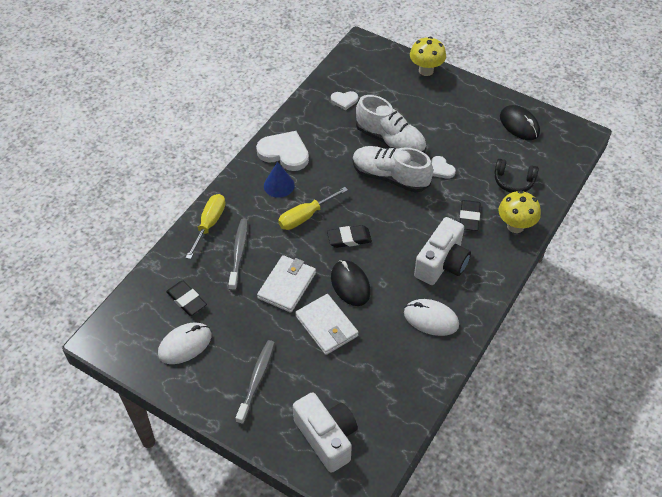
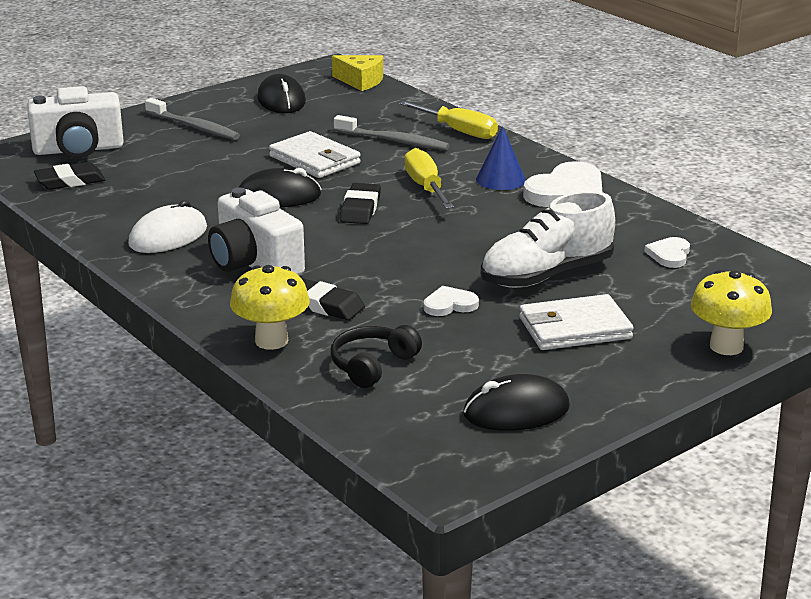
camera: 110 degrees right, 25 degrees down
(129, 308) = (361, 81): none -> yellow cheese
(185, 345) = (281, 100): white mouse -> black mouse
(186, 300) = (345, 107): black eraser -> black eraser (70, 181)
(326, 326) = (228, 172): white wallet -> white wallet (574, 328)
(390, 177) = (461, 259): white shoe -> none

